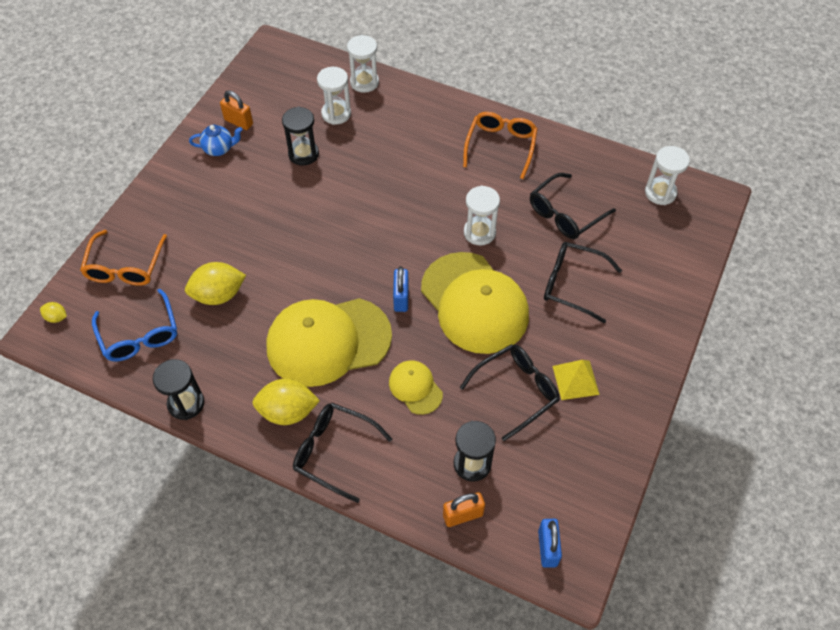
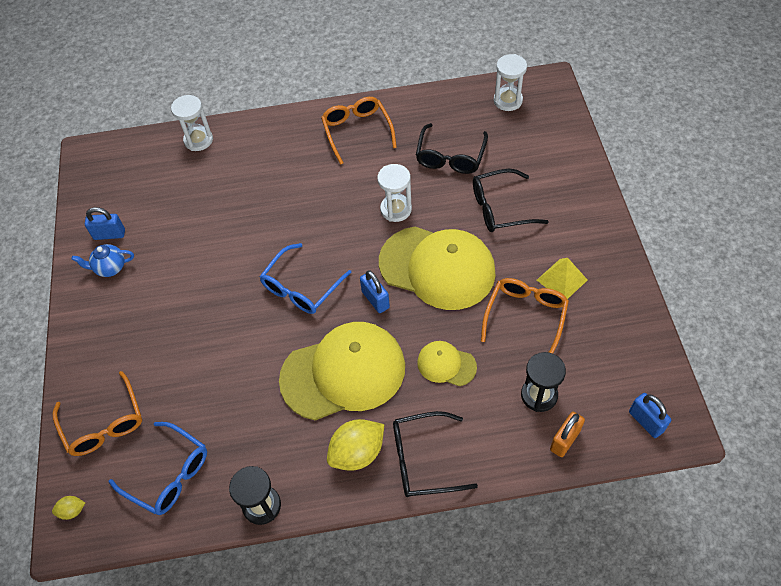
camera: 30 degrees left, 0 degrees up
(219, 149) = (110, 268): blue teapot -> blue teapot turned 150 degrees counterclockwise
(219, 295) = (214, 394): yellow lemon -> none
(238, 122) = (109, 234): orange padlock -> blue padlock
(303, 154) = (193, 229): black hourglass -> none
(328, 341) = (343, 372): yellow cap -> yellow cap turned 150 degrees counterclockwise
(336, 114) = (194, 179): white hourglass -> none
(350, 252) = (301, 287): none -> blue glasses
(516, 391) = (525, 316): black glasses -> orange glasses

